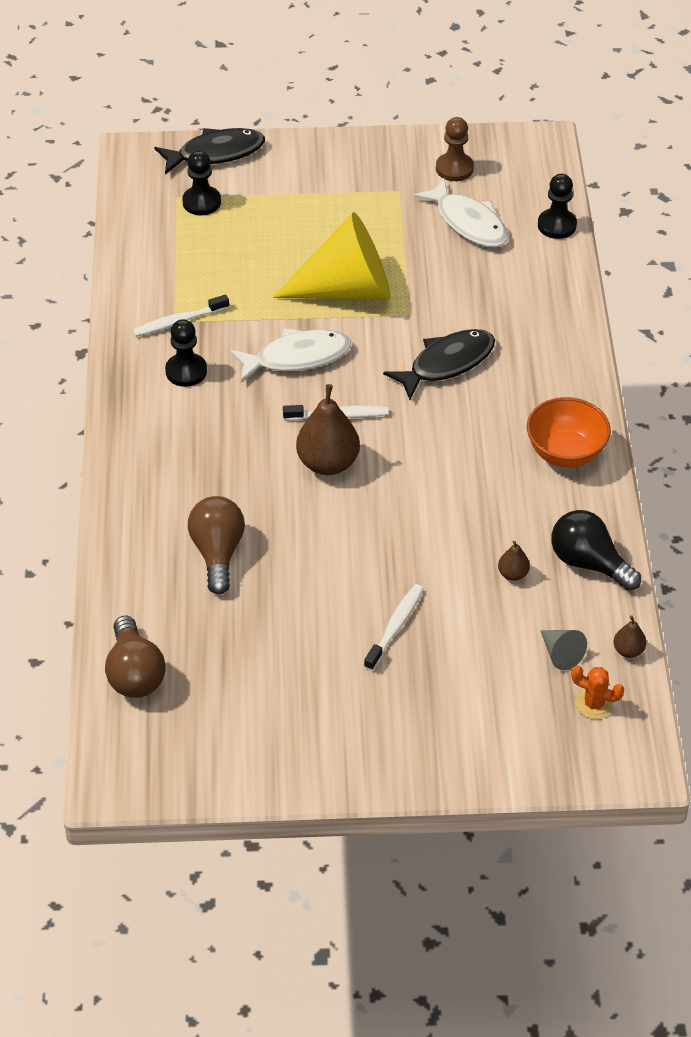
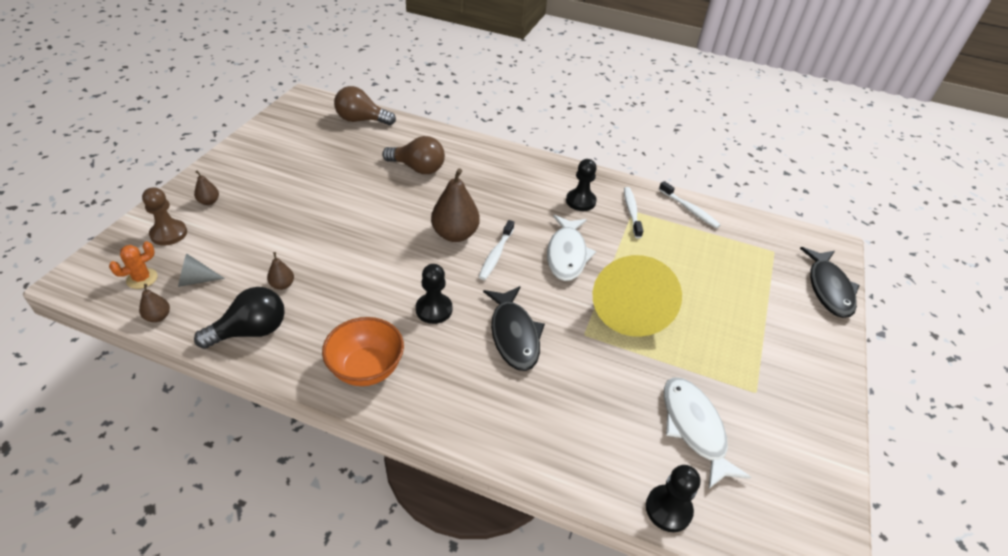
camera: 110 degrees right, 5 degrees down
(201, 202) = (764, 262): black pawn -> black pawn (434, 309)
(395, 626) = (297, 215): white toothbrush -> white toothbrush (689, 209)
(432, 733) = (209, 201): none -> brown pear
(454, 168) = (785, 453): brown pawn -> brown pawn (169, 234)
(468, 222) = (694, 428): white fish -> white fish turned 90 degrees clockwise

